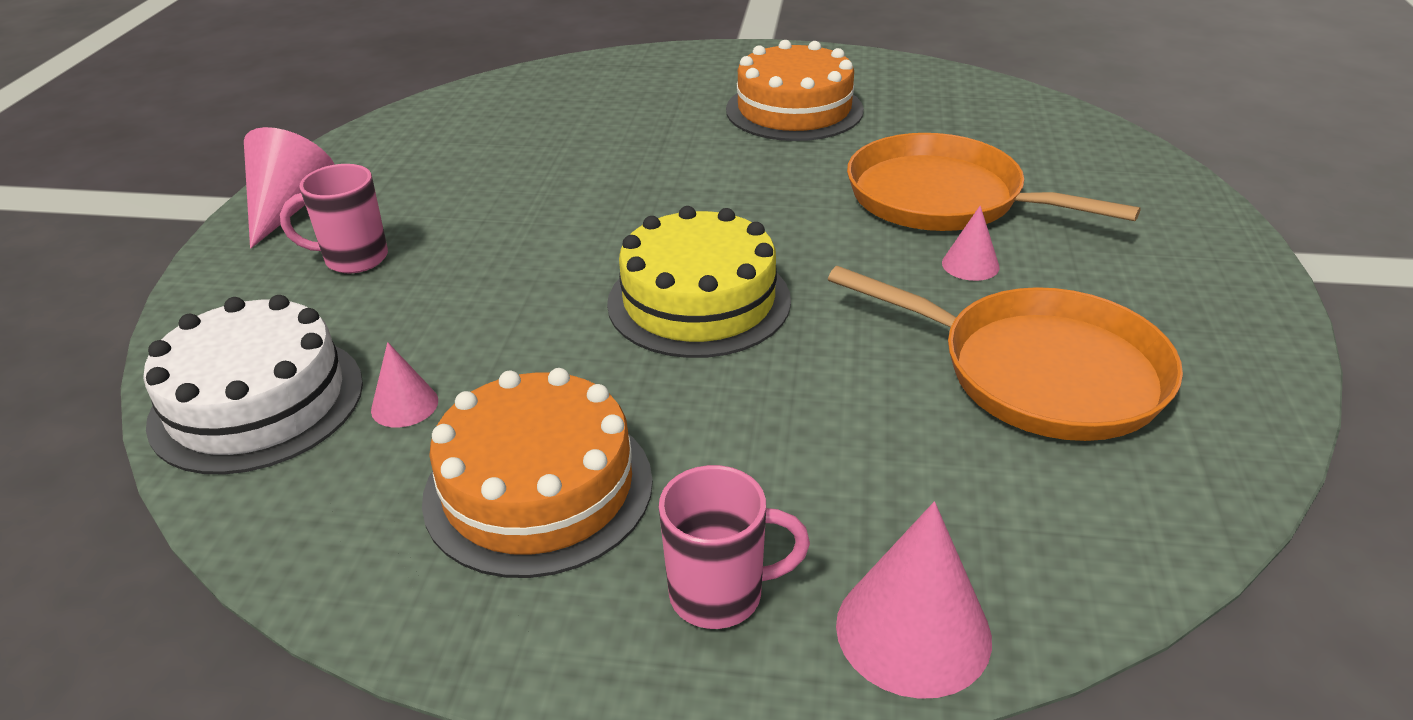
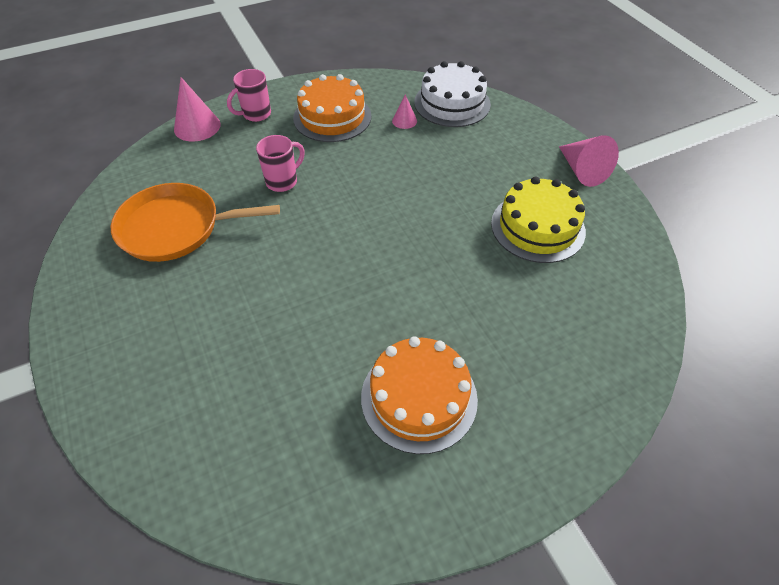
camera: 145 degrees right, 15 degrees up
(353, 259) = (510, 160): pink mug -> pink mug (283, 181)
(699, 301) = (342, 202): yellow cake -> yellow cake (537, 227)
(942, 198) = (262, 334): orange pan -> none
(970, 265) = (226, 281): pink cone -> none

